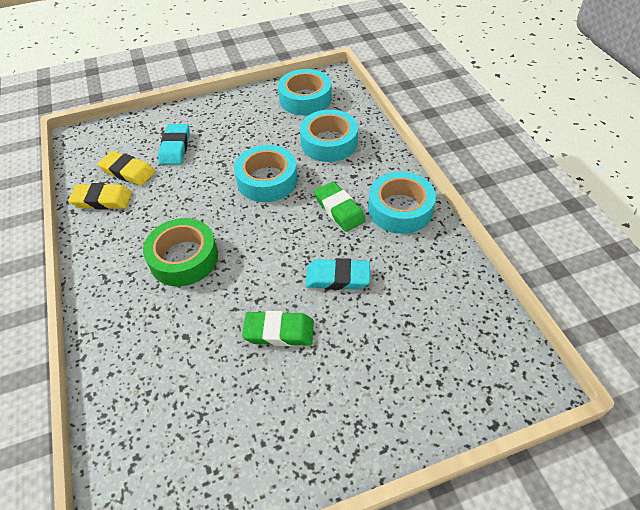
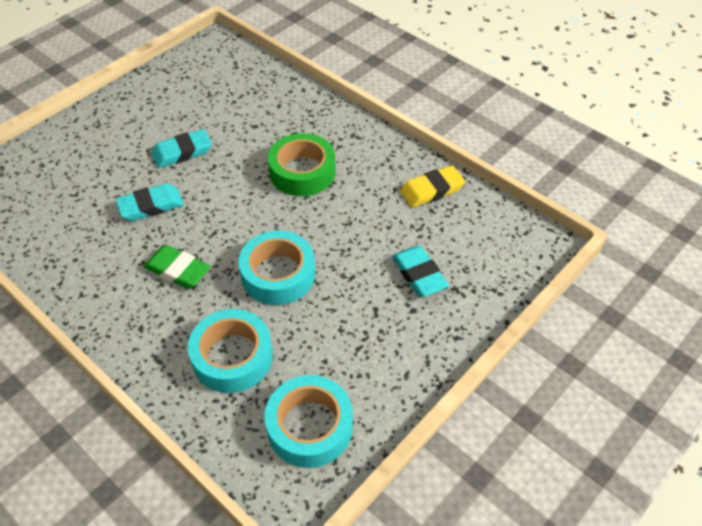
camera: 150 degrees right, 0 degrees up
(128, 171) = (440, 226): yellow eraser -> none
(279, 331) = (182, 152): green eraser -> turquoise eraser
(400, 209) = (109, 296): turquoise tape -> none

